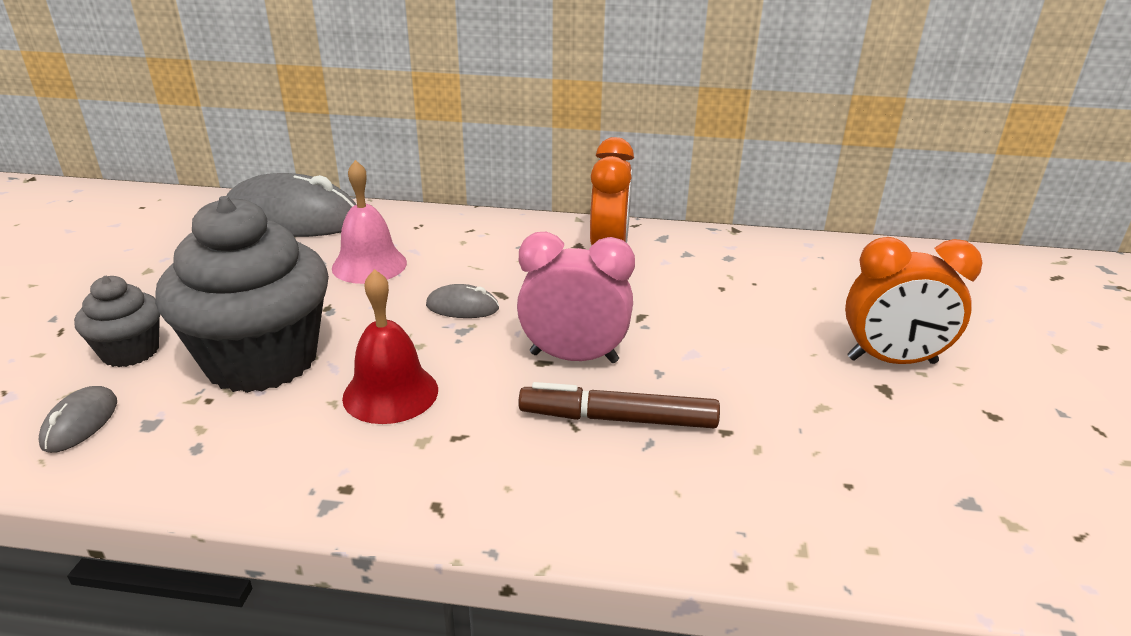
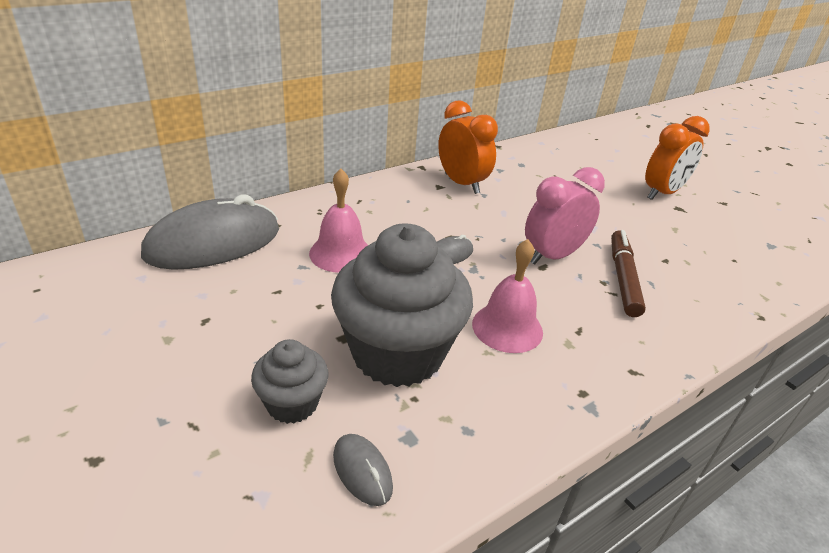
camera: 45 degrees left, 5 degrees up
(390, 393) = (507, 327): red bell -> pink bell
(618, 419) = (623, 278): brown marker -> brown marker turned 135 degrees clockwise

